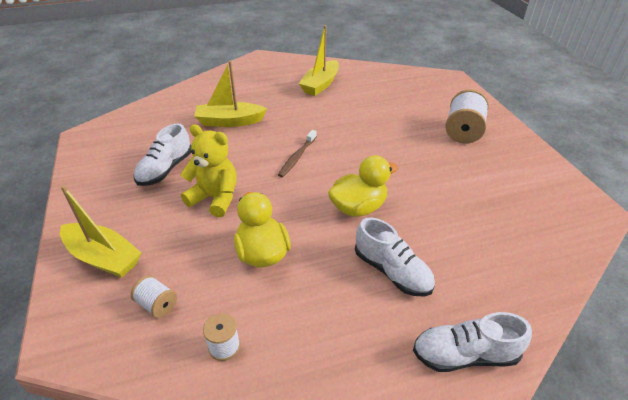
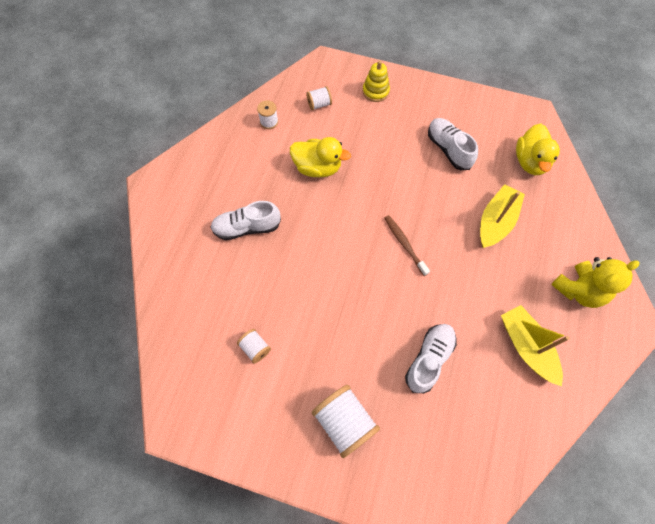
camera: 125 degrees right, 25 degrees up
(103, 257) = (375, 91): yellow boat -> yellow stacking toy
(215, 198) = (391, 166): yellow teddy bear -> yellow teddy bear (579, 290)
(358, 207) = (314, 248): yellow duck -> yellow duck (530, 161)
(464, 355) = (171, 221): white shoe -> white shoe (429, 359)
(483, 197) = (255, 348): none -> white spool

